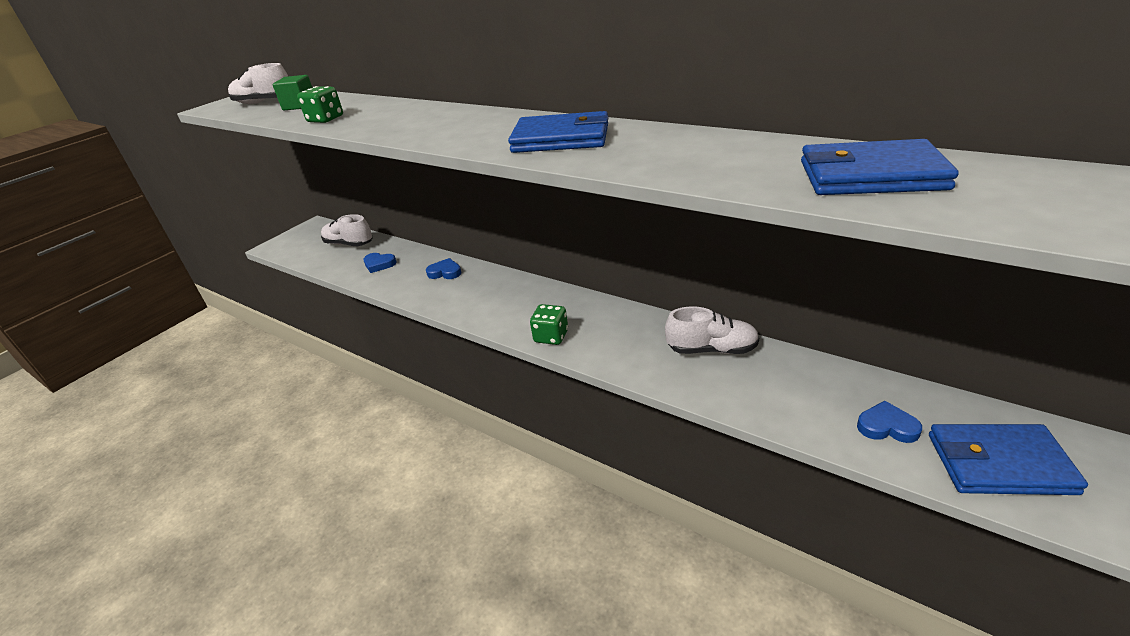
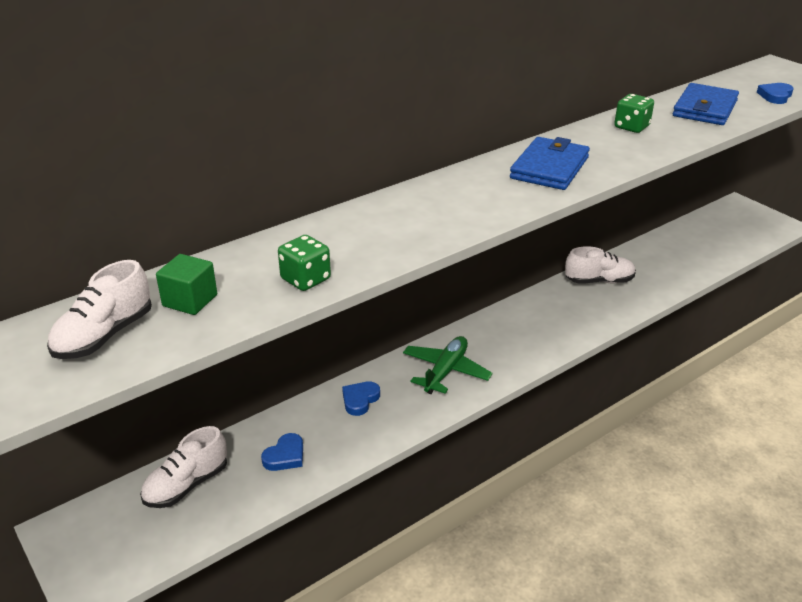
camera: 75 degrees left, 0 degrees up
(495, 297) = (446, 371): none -> green plane
(551, 336) = (537, 350): green dice -> green dice (631, 127)
(712, 349) = (599, 281): white shoe -> white shoe turned 60 degrees clockwise
(887, 426) = (701, 250): blue heart -> blue heart (775, 96)
(999, 463) = (738, 232): blue wallet -> none

